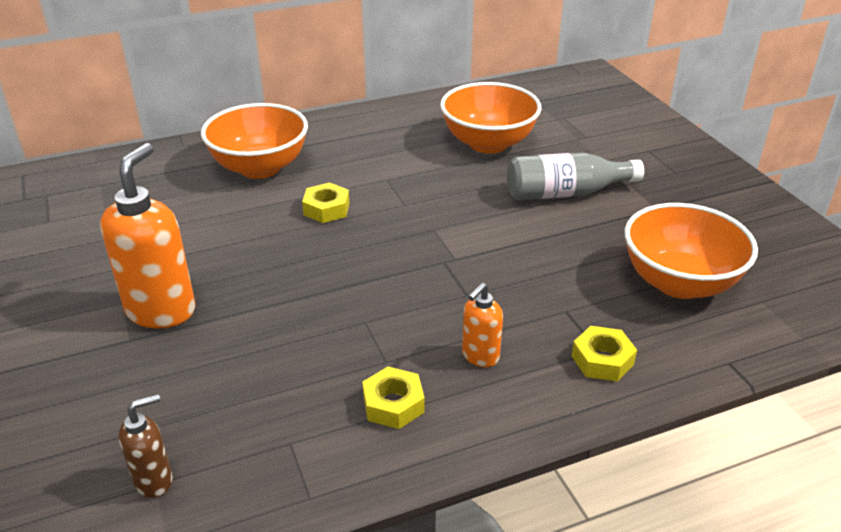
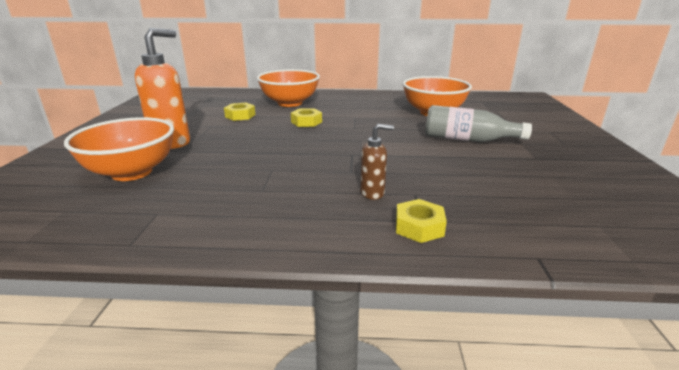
camera: 25 degrees right, 10 degrees down
(154, 481) = (64, 209): brown soap dispenser -> brown soap dispenser (373, 193)
(393, 404) = (241, 211): yellow nut -> yellow nut (240, 116)
(480, 357) = (326, 202): orange soap dispenser -> none
(679, 283) = (524, 198): orange bowl -> orange bowl (132, 172)

